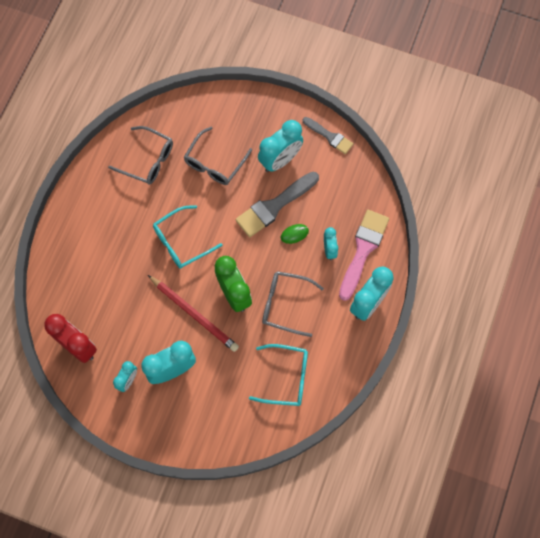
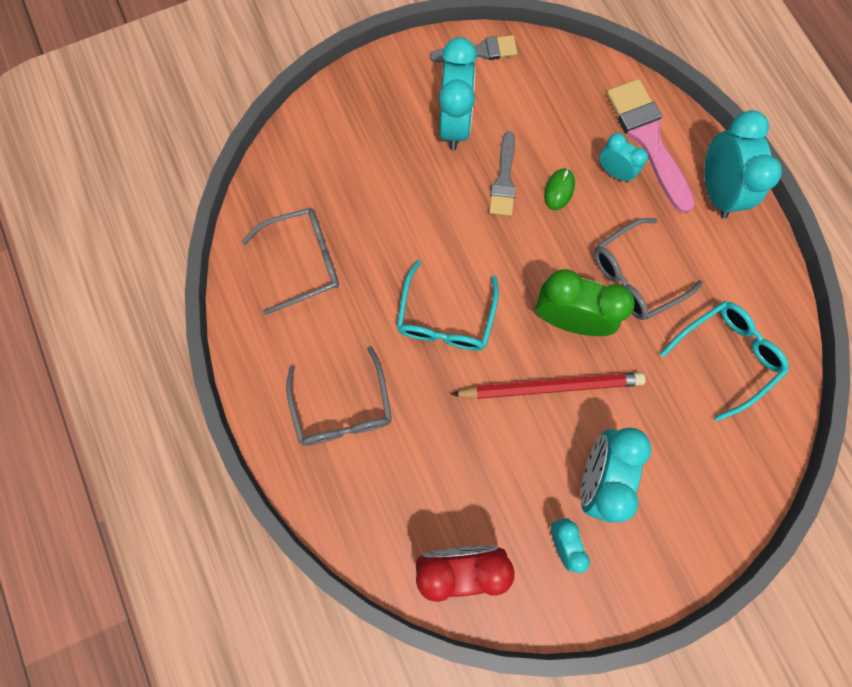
camera: 45 degrees left, 5 degrees up
(215, 163) = (385, 193): grey glasses -> grey glasses (342, 407)
(274, 206) = (504, 180): grey brush -> grey brush, size x0.61

